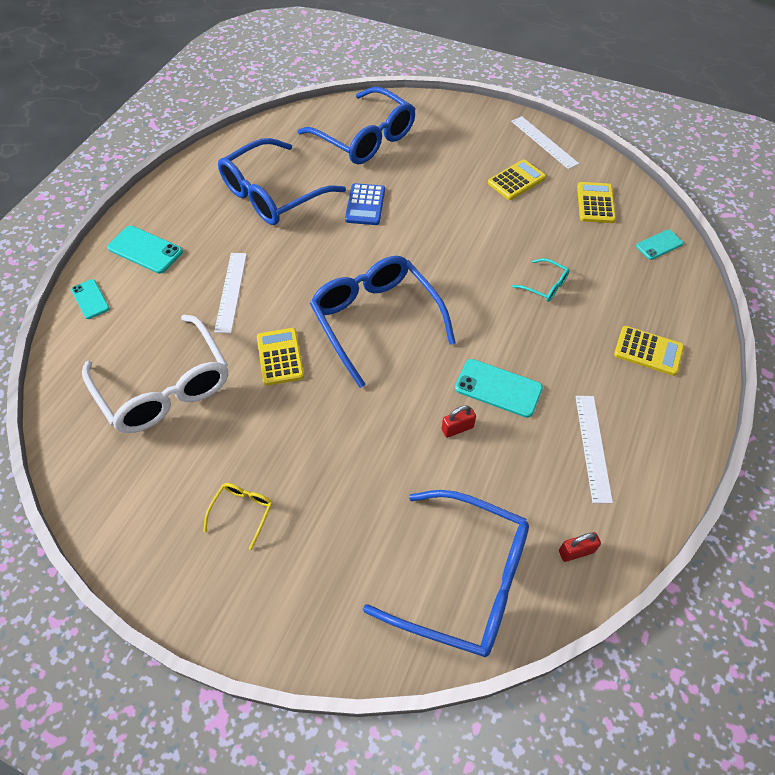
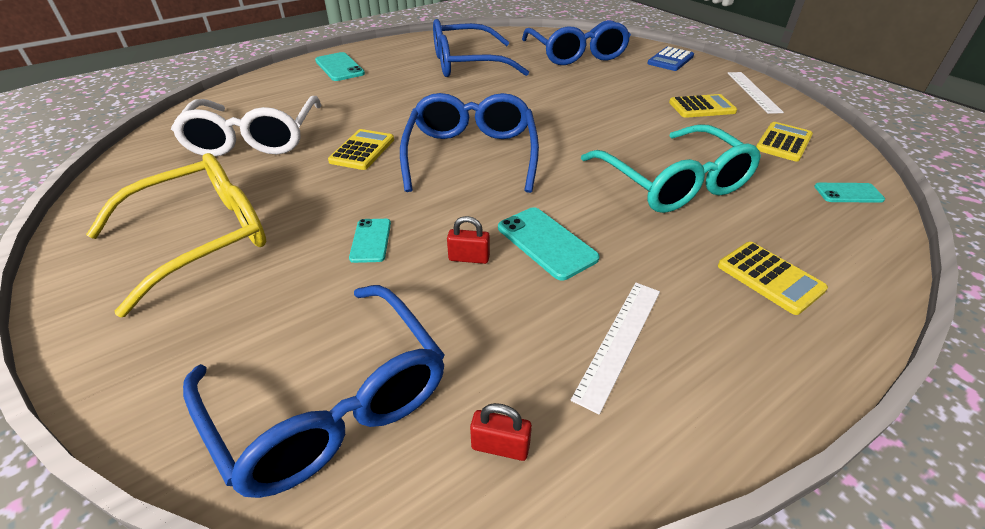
camera: 30 degrees right, 15 degrees down
(90, 299) = (271, 80): turquoise phone -> turquoise phone (371, 240)
(231, 291) = (372, 103): white ruler -> none
(242, 512) = (202, 238): yellow glasses -> yellow glasses, size x2.39
(365, 205) = (537, 87): blue calculator -> blue calculator (670, 60)
(545, 285) = (673, 183): turquoise glasses -> turquoise glasses, size x2.39

